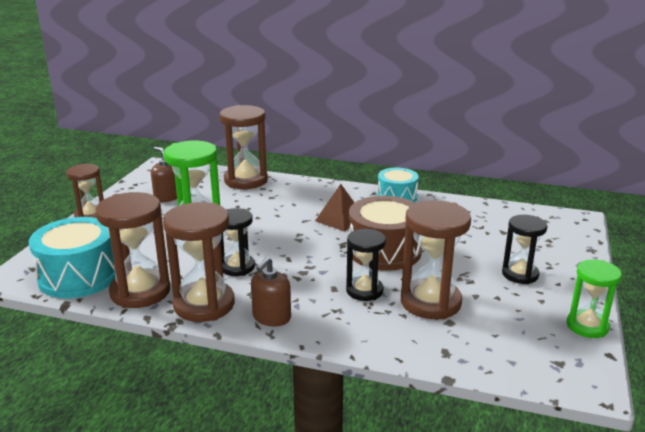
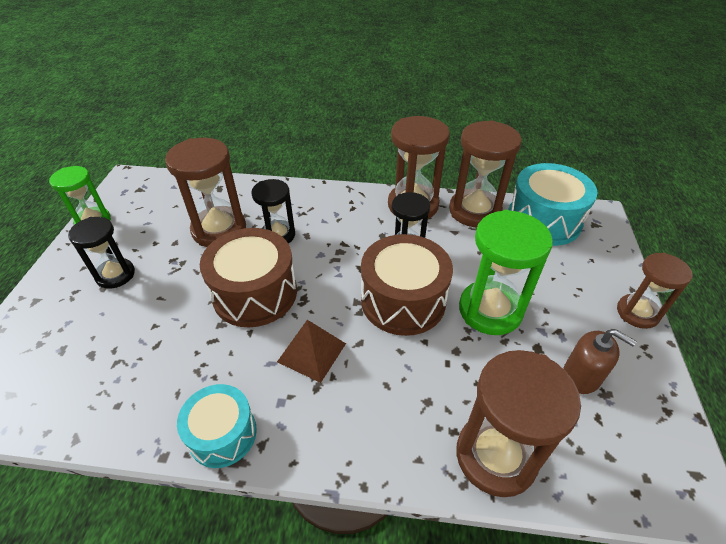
camera: 170 degrees right, 20 degrees up
(261, 236) = (403, 300): none -> brown drum
(271, 317) = (353, 200): brown soap dispenser -> none

